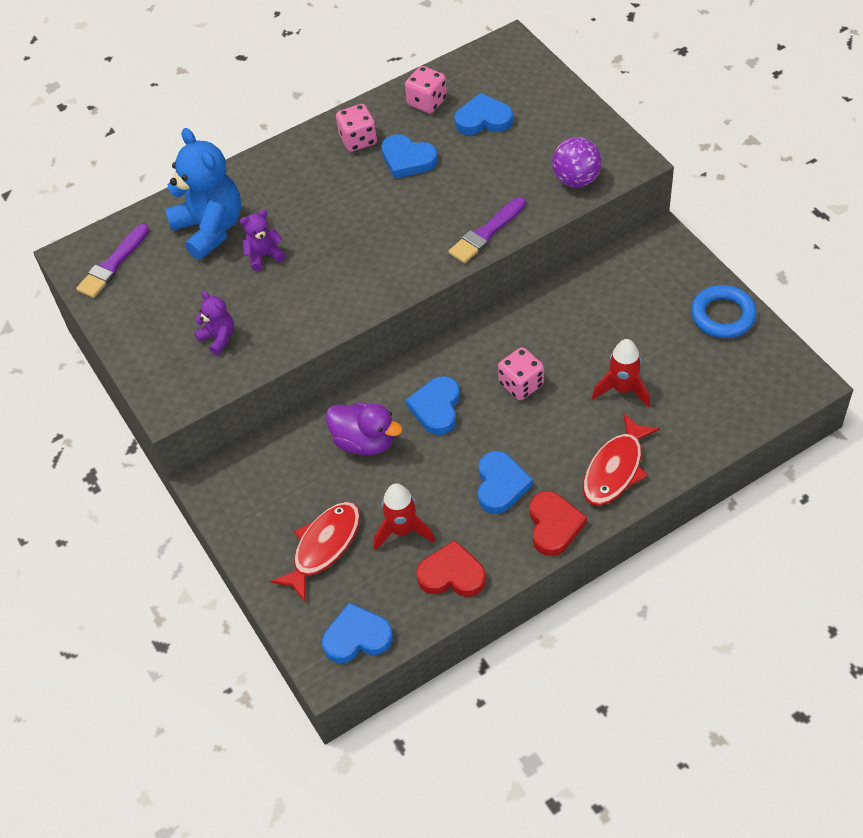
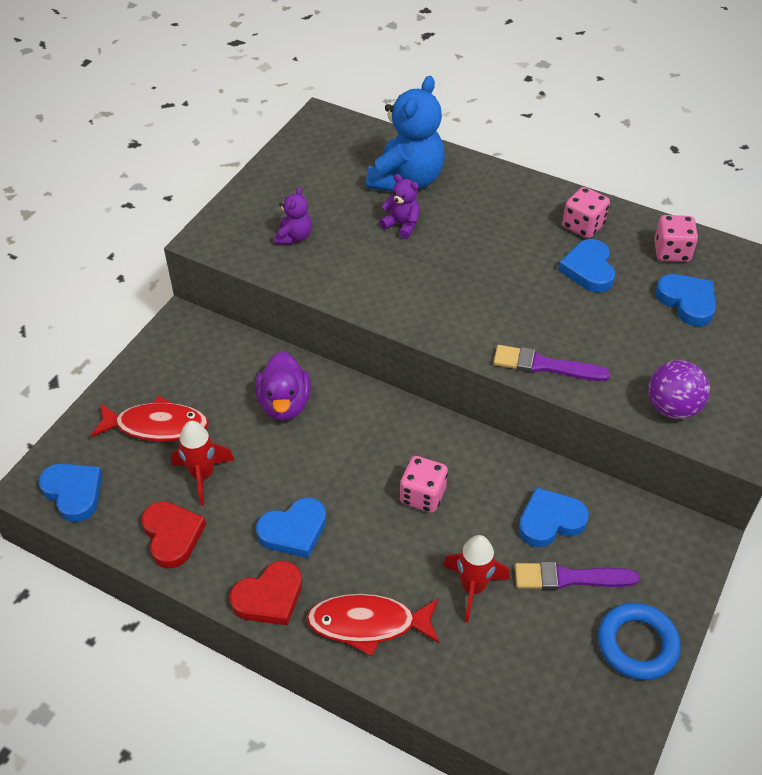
camera: 55 degrees right, 5 degrees down
(113, 264) = (329, 143): purple brush -> purple brush (569, 578)
(436, 408) = (353, 440): blue heart -> blue heart (550, 521)

